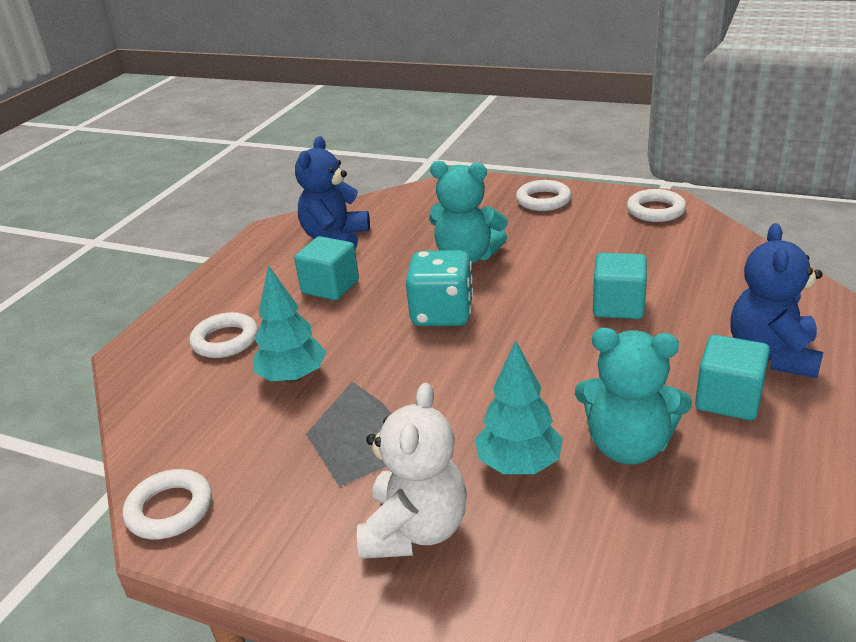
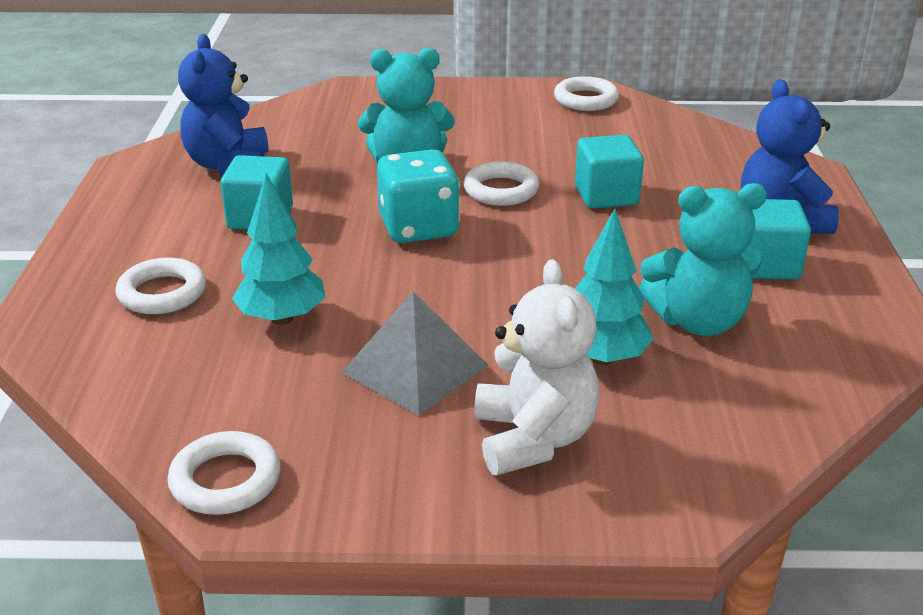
camera: 25 degrees left, 0 degrees up
(543, 200) = (456, 100): white ring -> white ring (501, 190)

